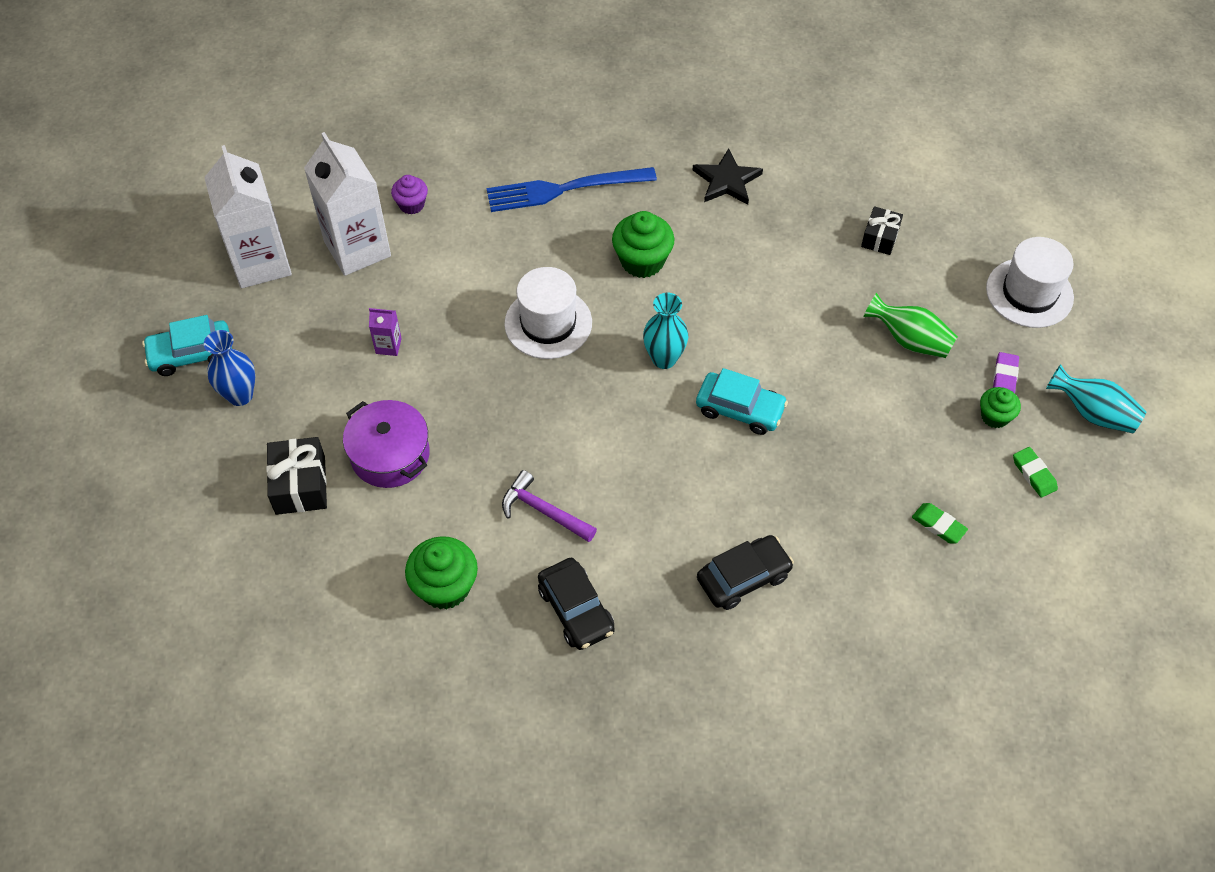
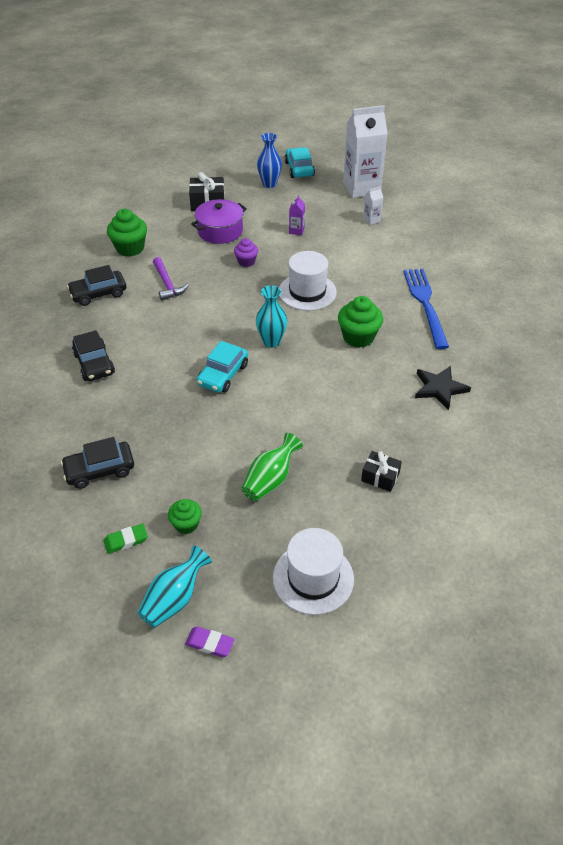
camera: 95 degrees right, 10 degrees down
(357, 249) = (371, 220): white carton -> white carton, size x0.41
(411, 205) = (408, 240): purple cupcake -> purple cupcake (246, 262)
(543, 511) = (167, 284): purple hammer -> purple hammer turned 120 degrees clockwise
(938, 525) = (100, 470): green eraser -> black car
(1004, 378) = (223, 539): purple eraser -> purple eraser (210, 643)

